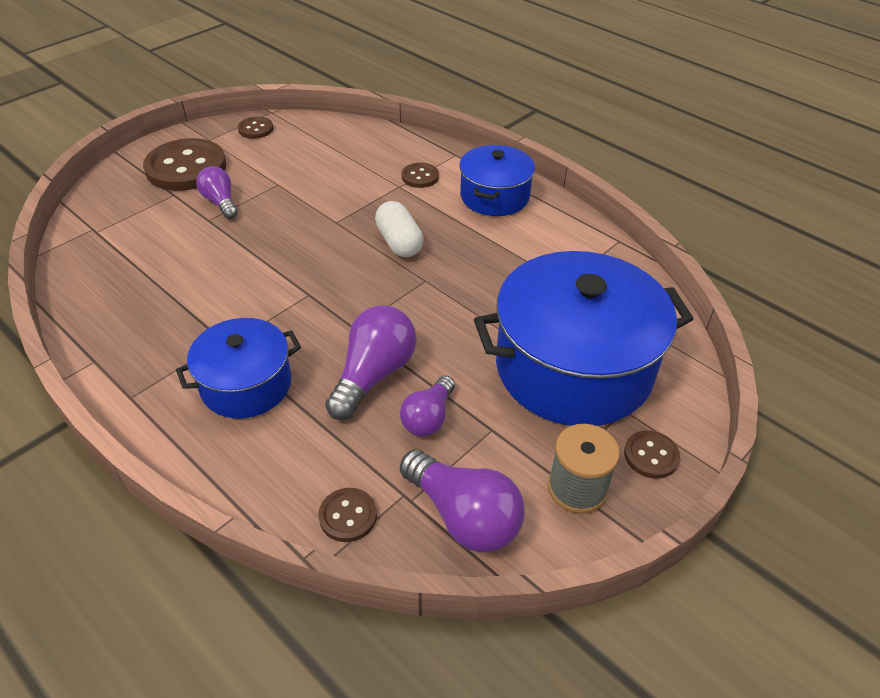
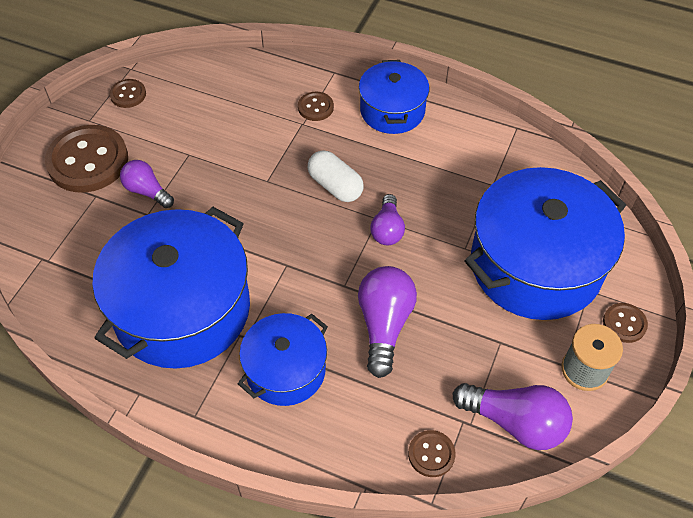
camera: 20 degrees left, 10 degrees up
(184, 303) = (182, 309): none -> blue pot
(428, 417) = (447, 348): purple light bulb -> purple light bulb (387, 229)

